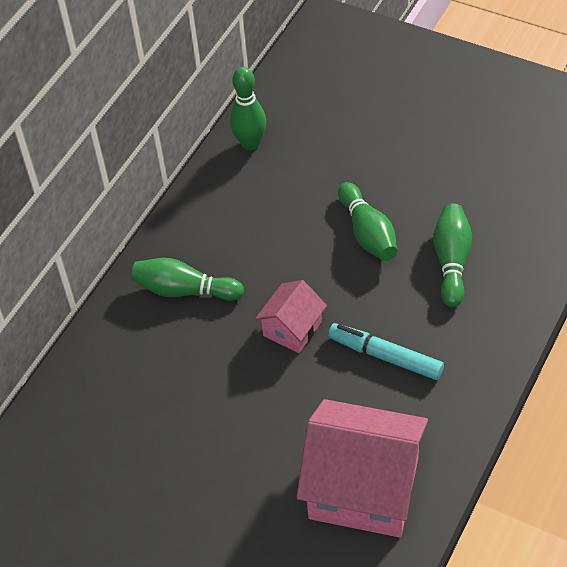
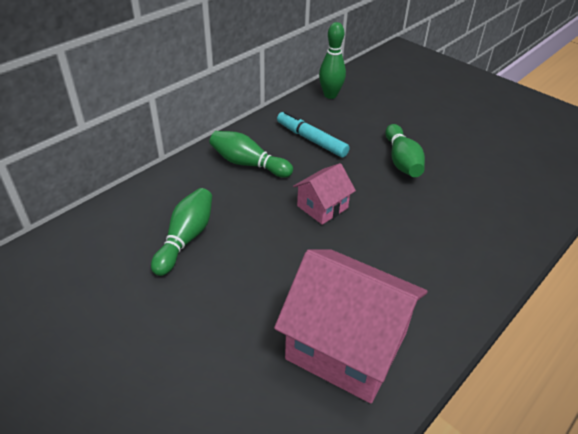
camera: 10 degrees right, 10 degrees down
(385, 356) = (395, 244): turquoise marker -> turquoise marker (311, 140)
(451, 261) = (466, 193): green bowling pin -> green bowling pin (186, 238)

